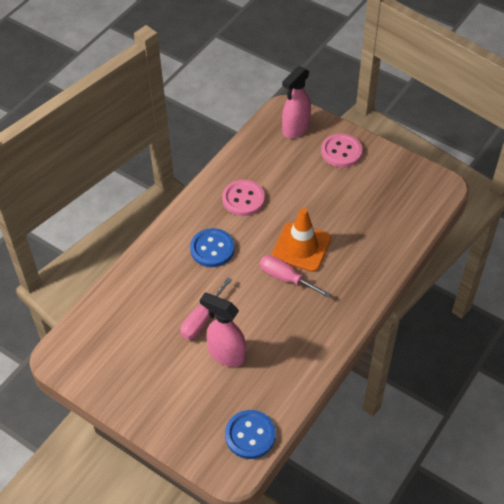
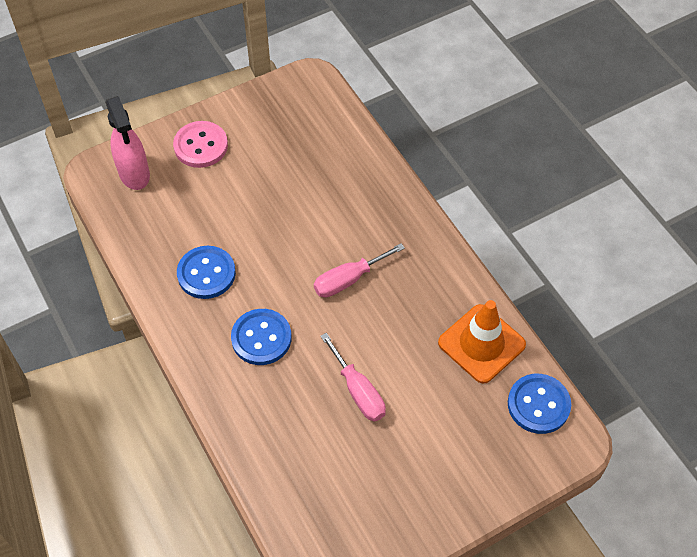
camera: 65 degrees left, 5 degrees up
(226, 354) = (421, 385): pink spray bottle -> none
(243, 199) = (206, 273): pink button -> blue button
(301, 247) = (314, 245): orange traffic cone -> orange traffic cone (481, 344)

